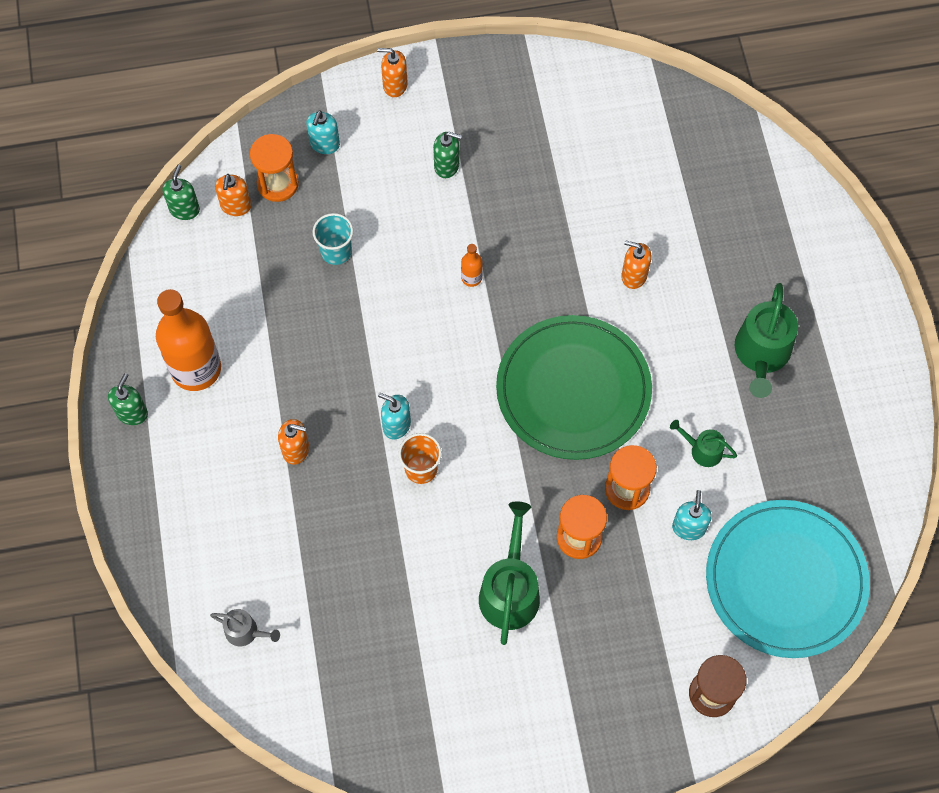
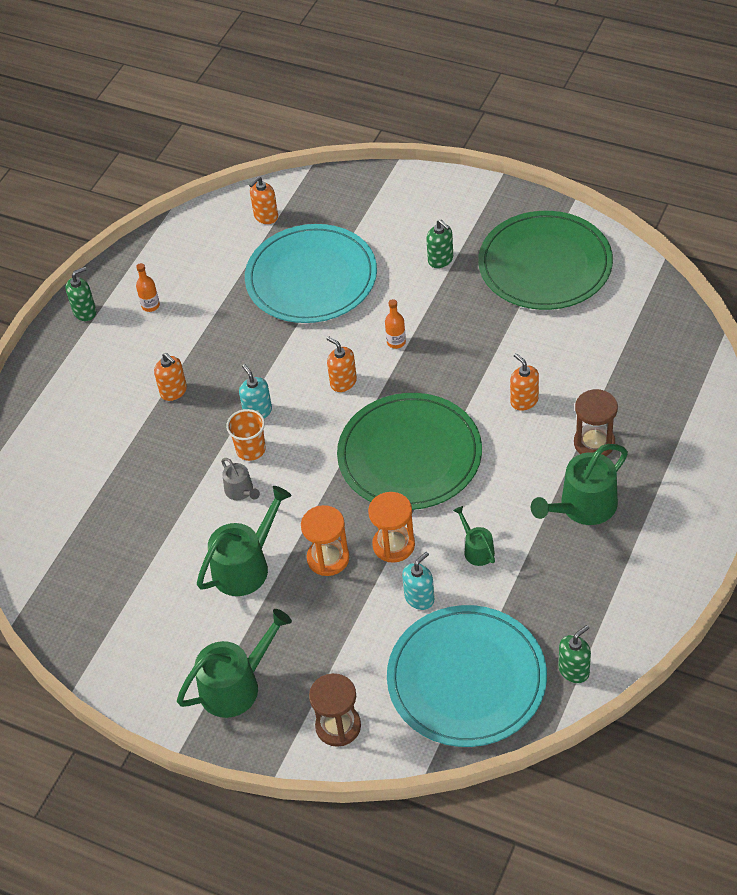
camera: 40 degrees right, 15 degrees down
(184, 209) = (229, 202): green soap dispenser -> green soap dispenser (574, 670)
(196, 369) = (150, 305): orange bottle -> orange bottle, size x0.42
(245, 632) = (39, 489): grey watering can -> grey watering can (241, 491)
(278, 184) = (307, 216): orange hourglass -> none
(324, 144) = (362, 205): turquoise soap dispenser -> none
(336, 251) = (311, 278): turquoise cup -> turquoise plate
(395, 85) = (446, 190): orange soap dispenser -> orange soap dispenser (343, 382)
(548, 121) = (545, 265): none -> green plate
(593, 713) = (236, 685): none -> green watering can
(725, 285) = (594, 443): none -> brown hourglass

